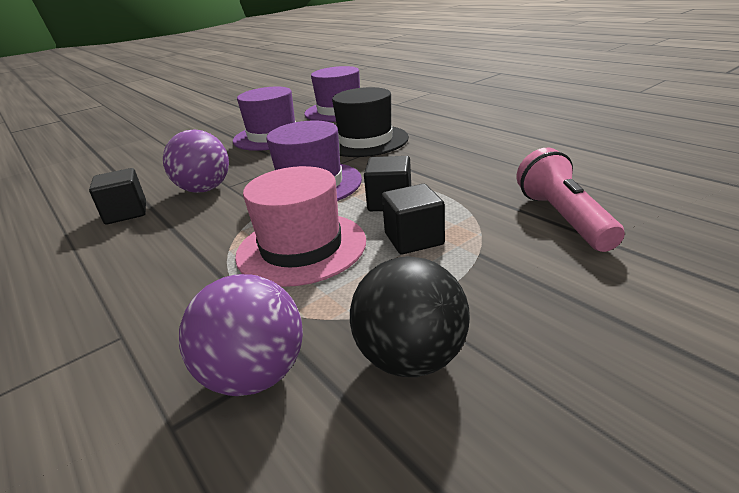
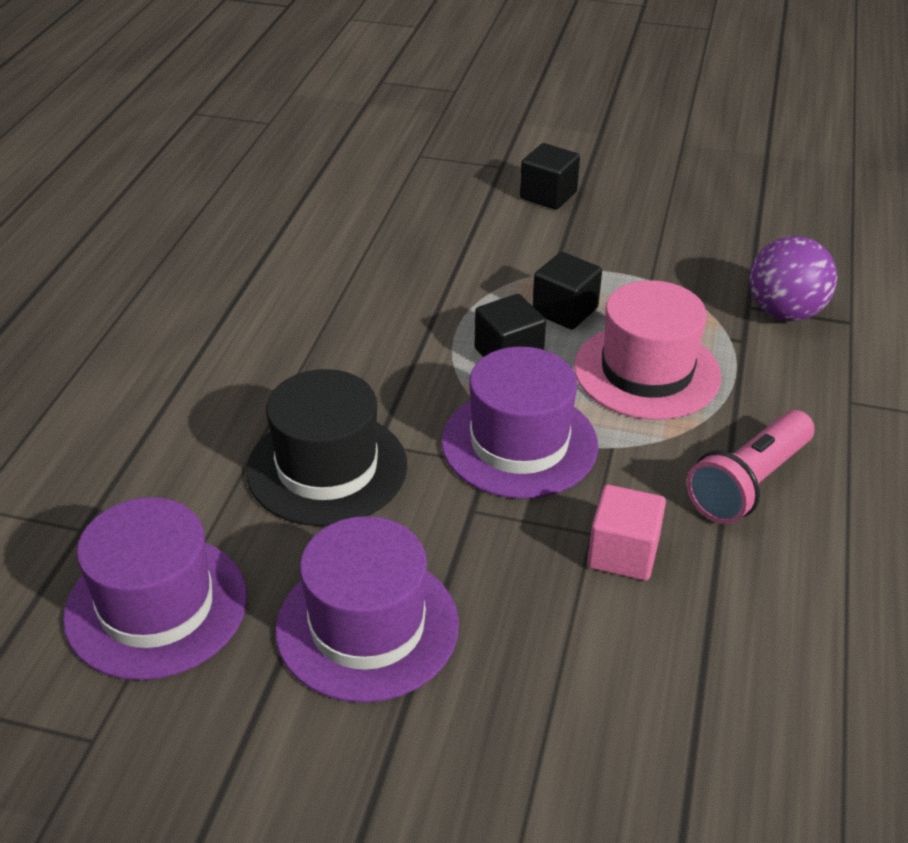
camera: 130 degrees left, 10 degrees up
(126, 213) = (751, 591): black cube -> black cube (548, 195)
(205, 189) = (623, 553): purple ball -> pink cube
(411, 358) = (696, 261): black ball -> none
(563, 218) = (455, 244): pink flashlight -> pink flashlight (749, 483)

